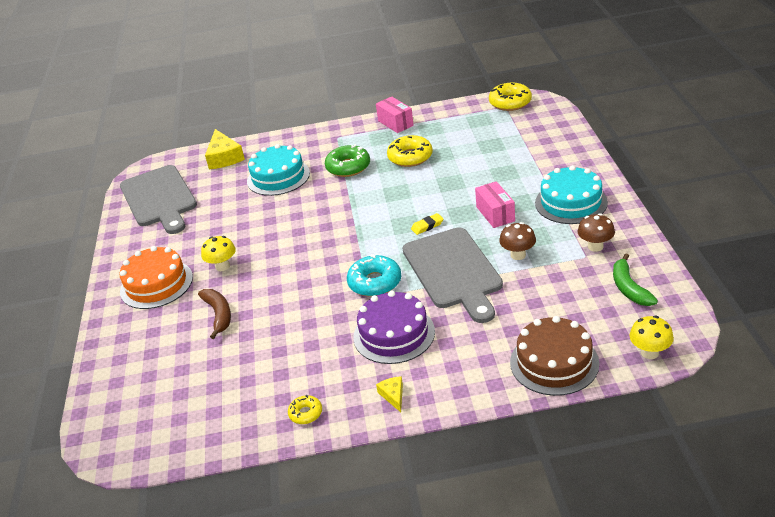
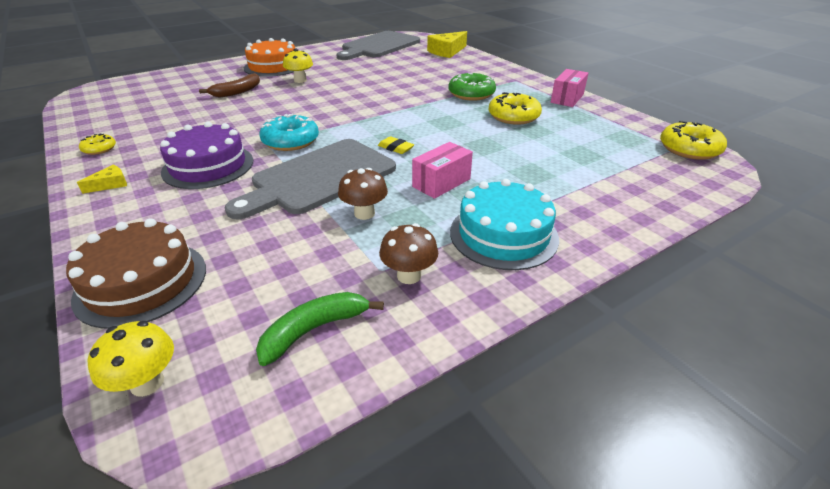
camera: 60 degrees right, 0 degrees up
(278, 177) = (434, 73): turquoise cake -> none

